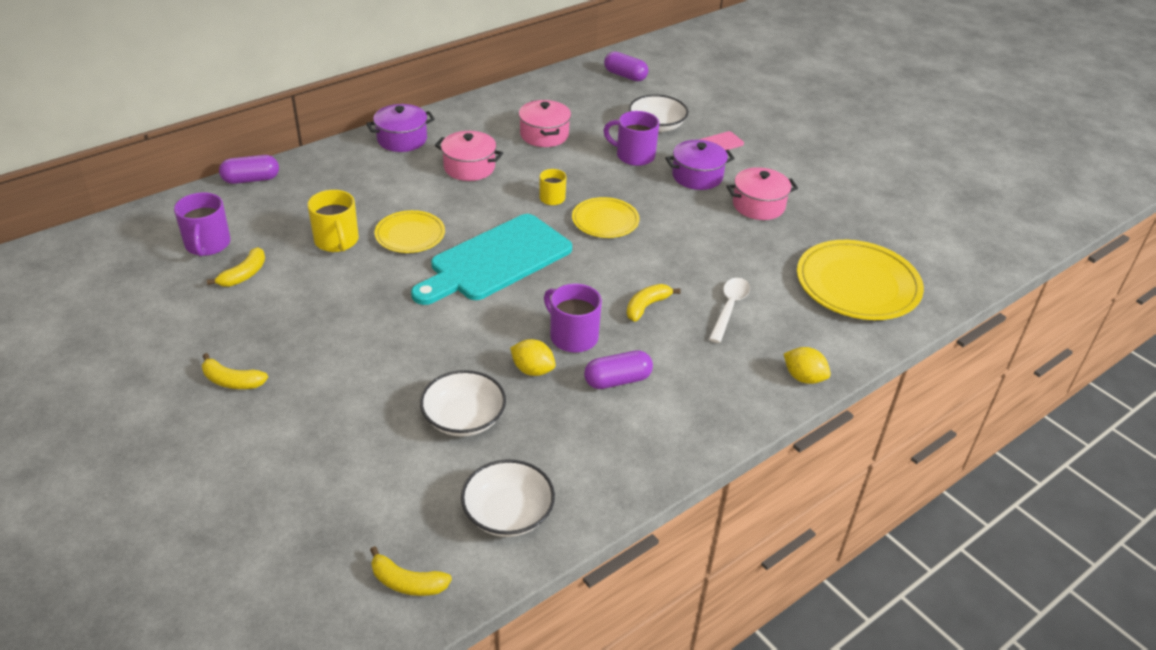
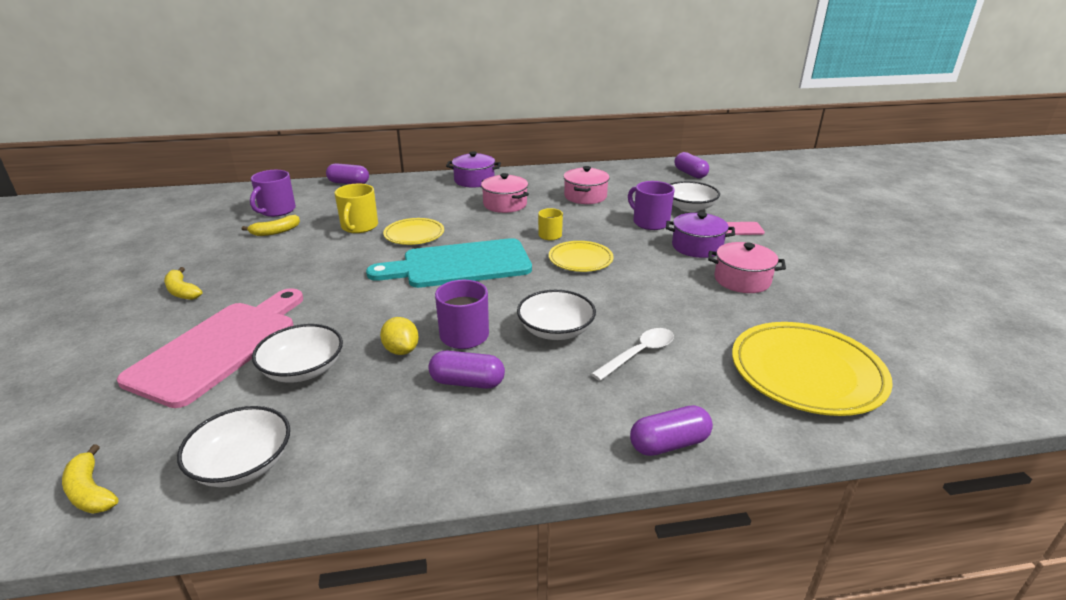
camera: 30 degrees right, 10 degrees down
(356, 426) = (219, 347): none -> pink cutting board
(646, 306) = (555, 330): yellow banana -> white bowl
(803, 378) = (669, 444): yellow lemon -> purple capsule

